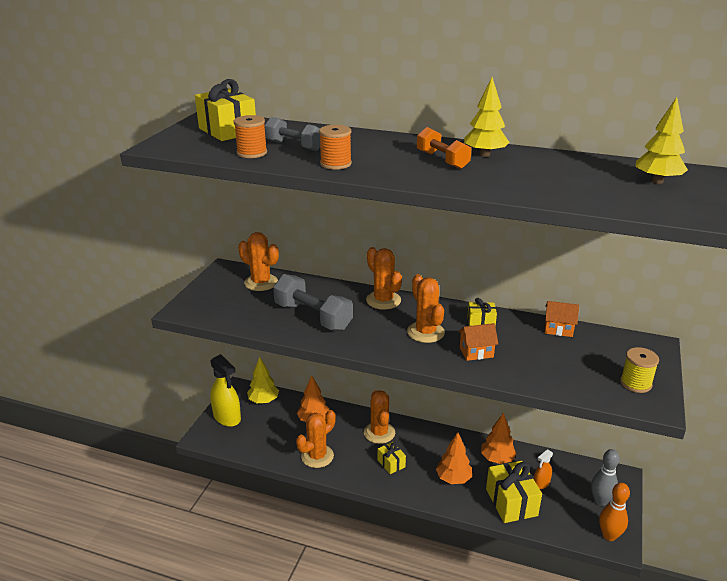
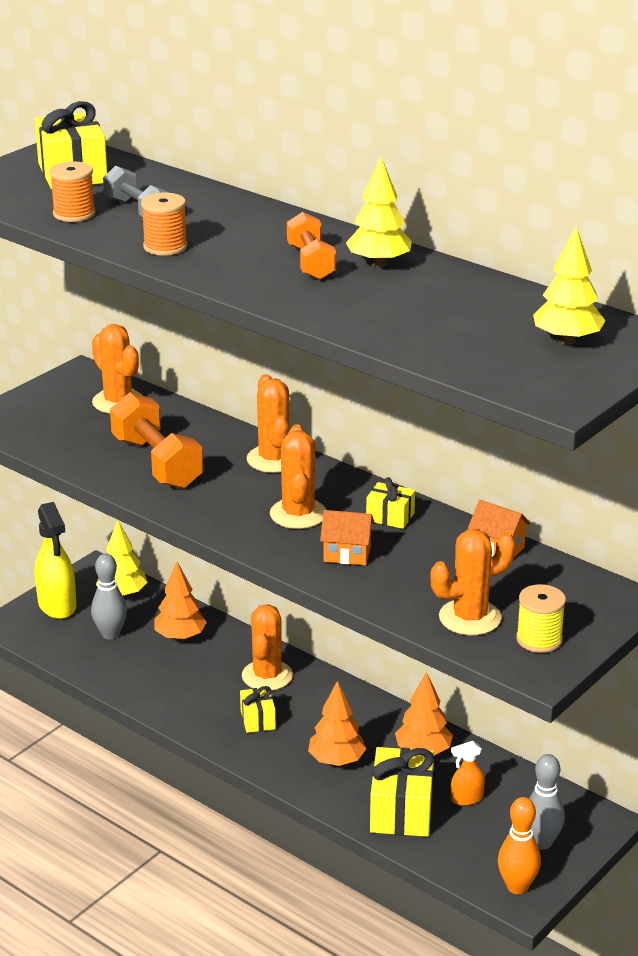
camera: 20 degrees right, 0 degrees up
(270, 428) = (110, 634): none -> grey bowling pin
(313, 317) = (156, 463): grey dumbbell -> orange dumbbell
(317, 456) = (156, 685): orange cactus -> orange cactus (470, 618)

